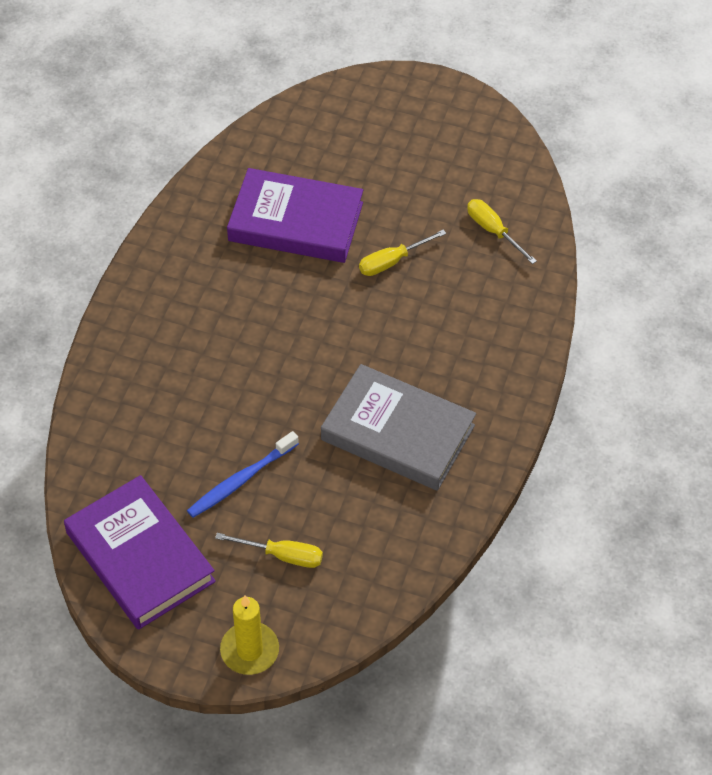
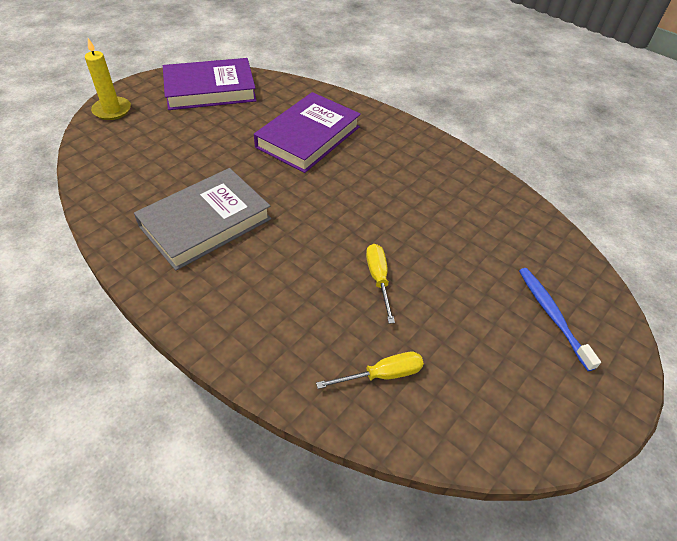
camera: 110 degrees right, 5 degrees down
(241, 480) = (229, 138): blue toothbrush -> blue toothbrush (552, 316)
(282, 555) = (160, 139): yellow screwdriver -> none
(295, 222) = (449, 232): purple book -> purple book (308, 137)

